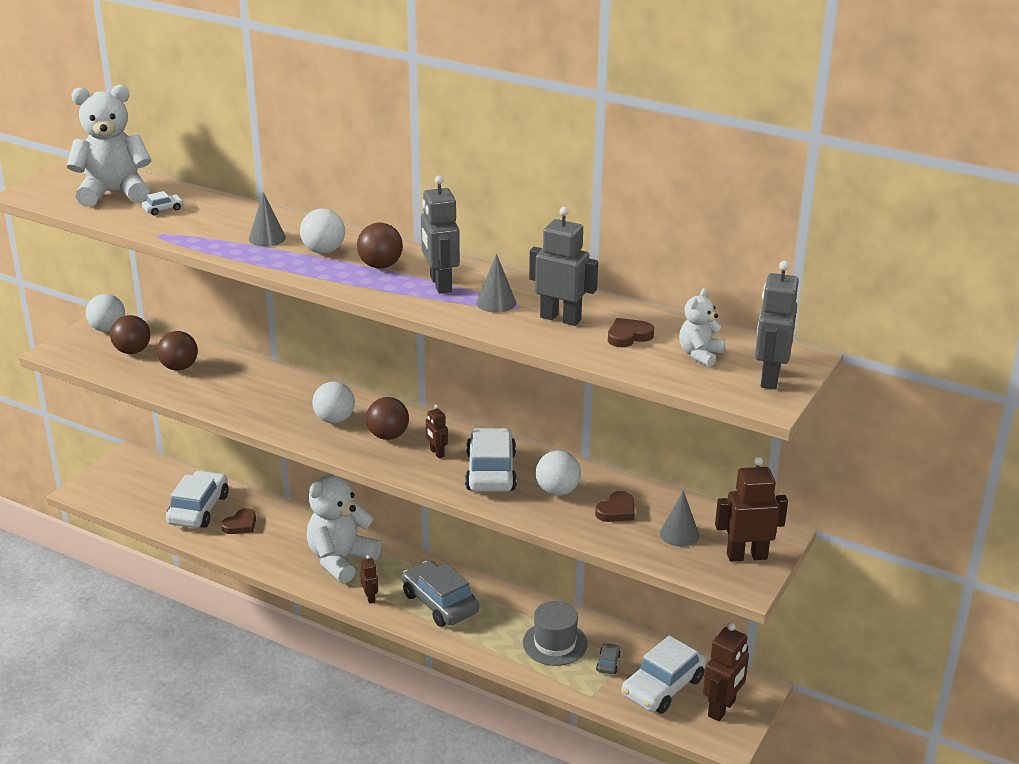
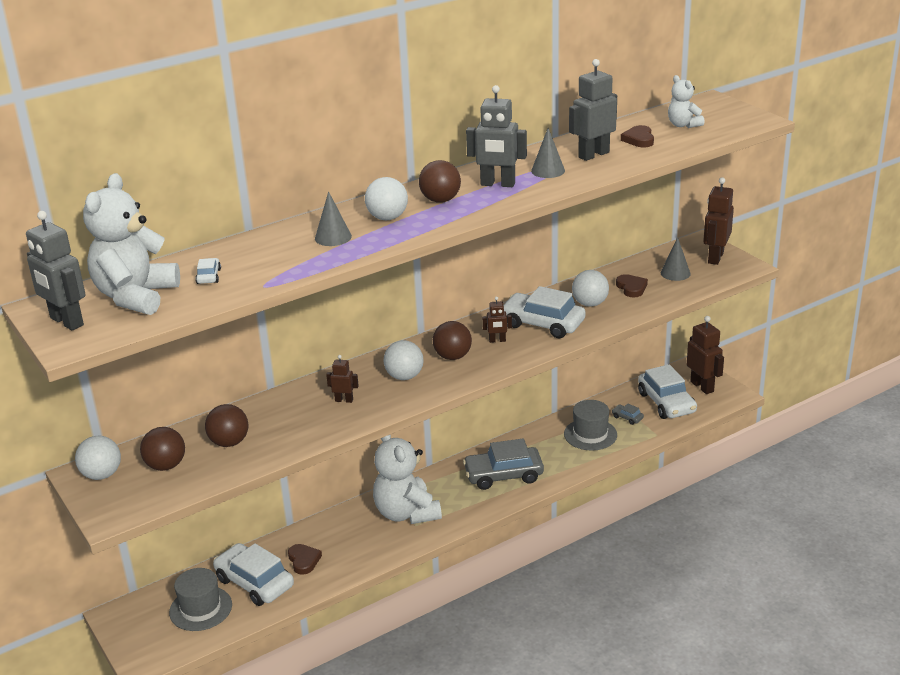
camera: 60 degrees left, 0 degrees up
(153, 494) = (200, 608): none -> grey hat
(370, 597) = (469, 509): brown robot -> brown robot (344, 400)
(769, 378) = (729, 113): grey robot -> grey robot (66, 322)

